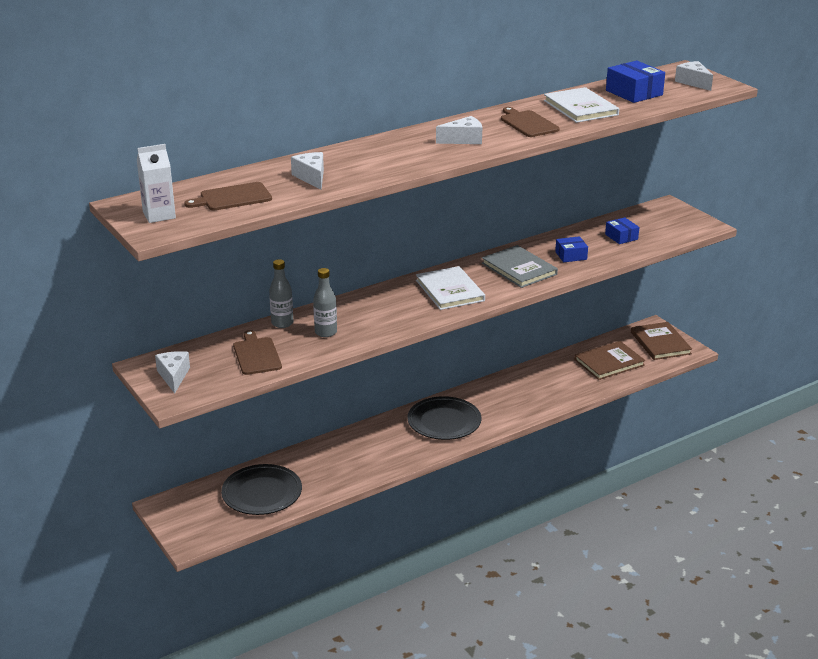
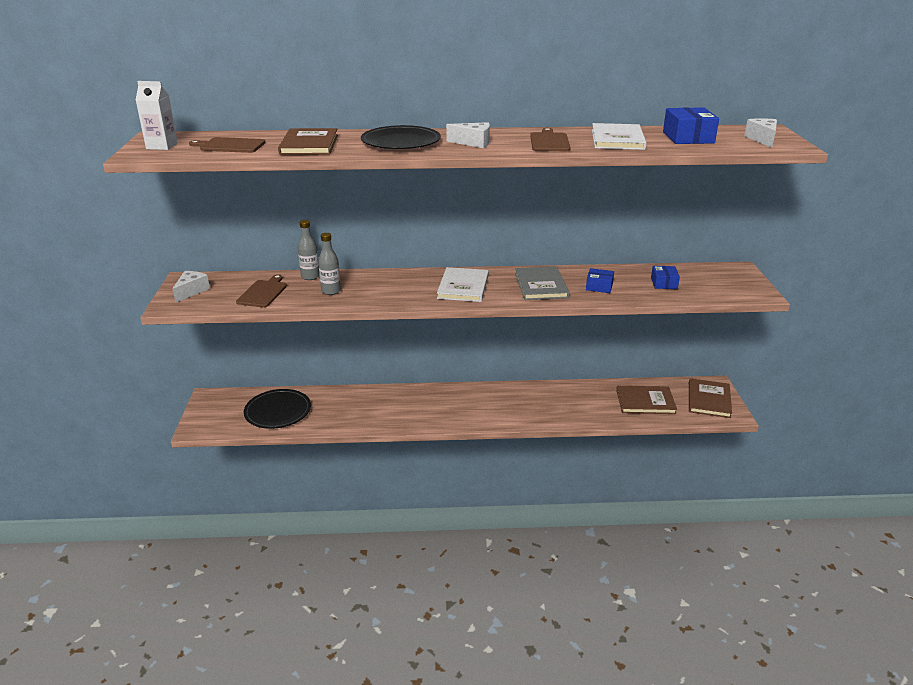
camera: 30 degrees right, 0 degrees up
(311, 177) = (309, 144): white cheese -> brown book
(444, 422) = (460, 404): black plate -> black plate (401, 142)

